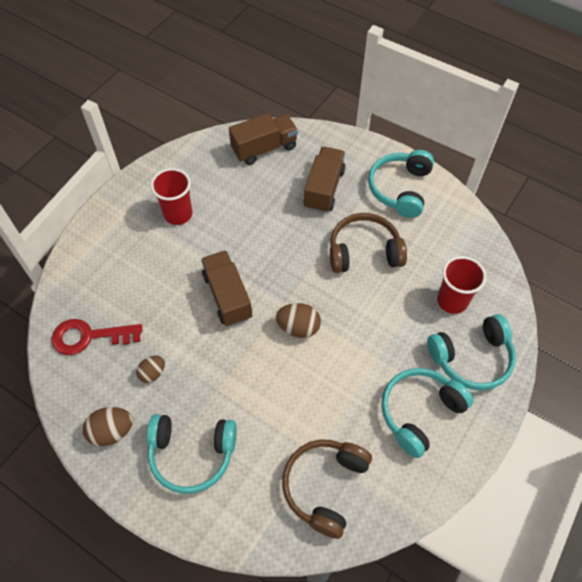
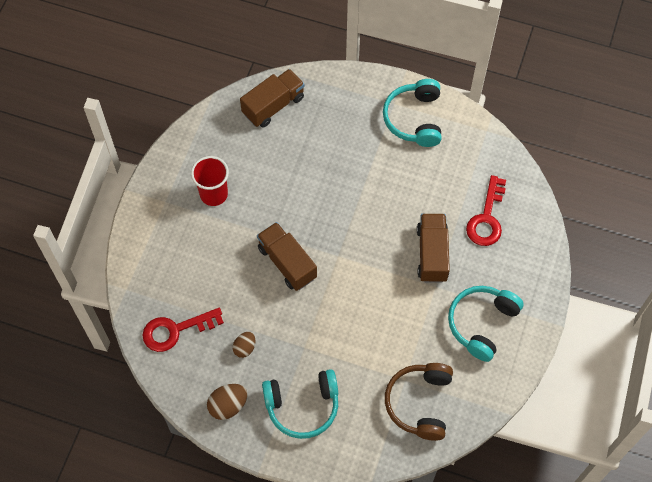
camera: 15 degrees left, 5 degrees up
(298, 327) = (359, 276): brown egg -> none
(324, 189) = (343, 135): brown truck -> brown truck (432, 254)
(364, 251) = (397, 190): brown headphones -> none
(452, 301) = (486, 218): red cup -> red key
(471, 358) = (514, 266): turquoise headphones -> none

